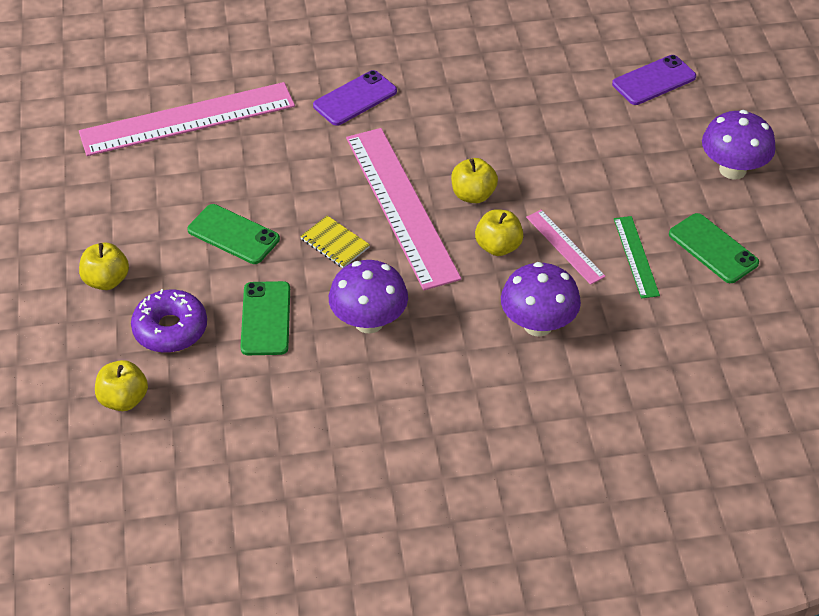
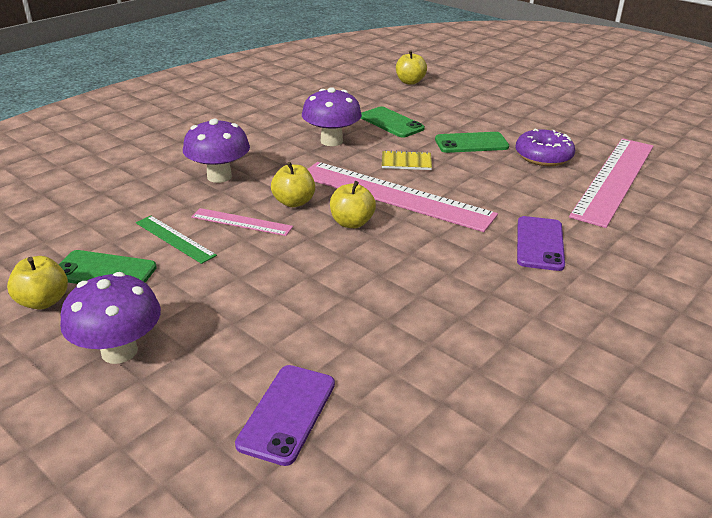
camera: 140 degrees right, 15 degrees down
(106, 280) = (497, 106): yellow apple -> yellow apple (43, 301)
(170, 329) = (432, 104): purple donut -> purple donut (543, 156)

